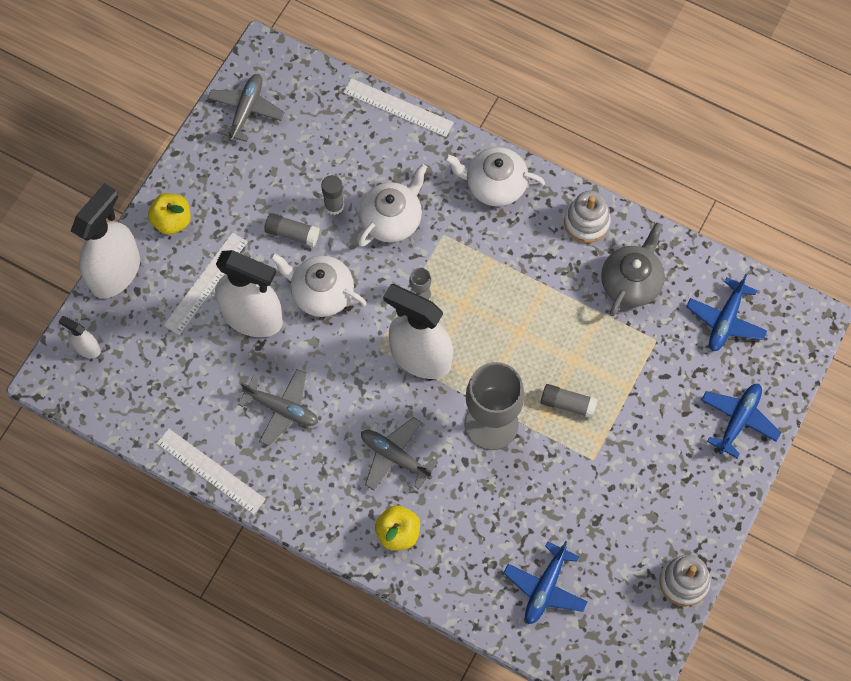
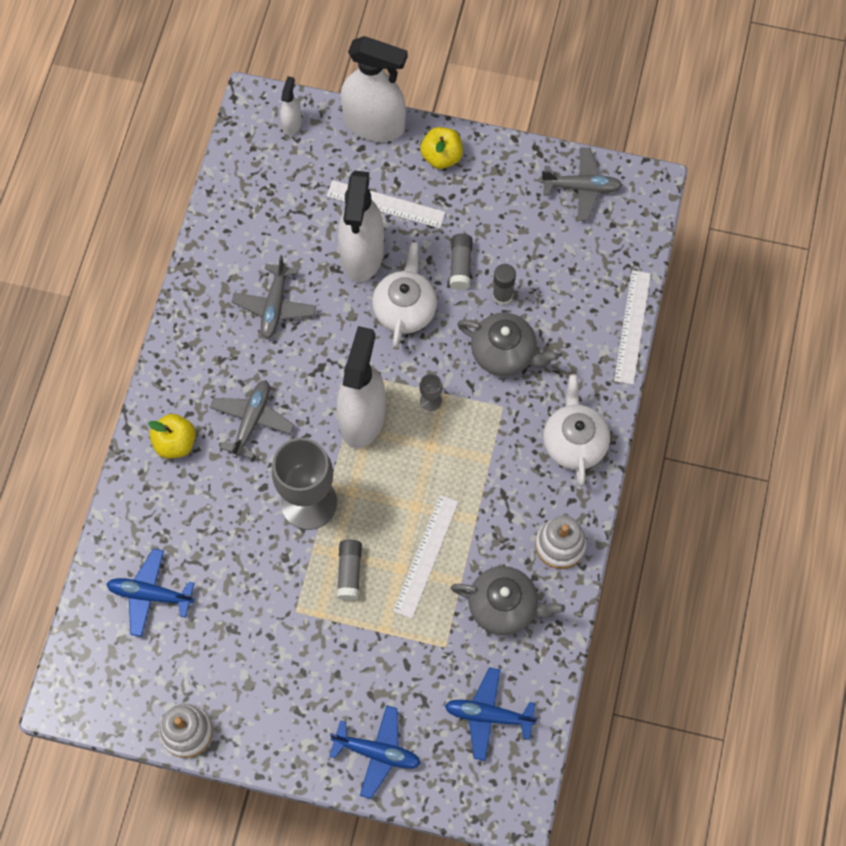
camera: 75 degrees right, 0 degrees up
(210, 471) = (198, 261): white ruler -> white ruler (426, 556)
(392, 219) = (504, 353): white teapot -> grey teapot

